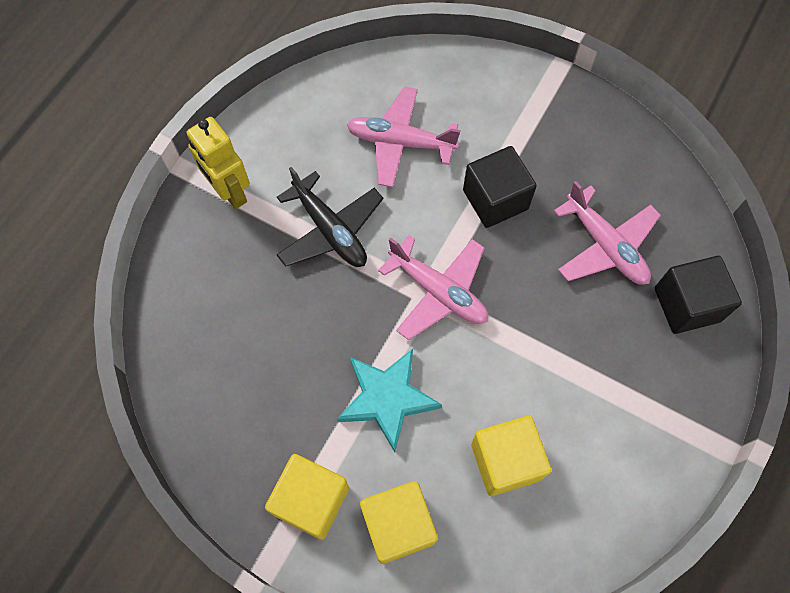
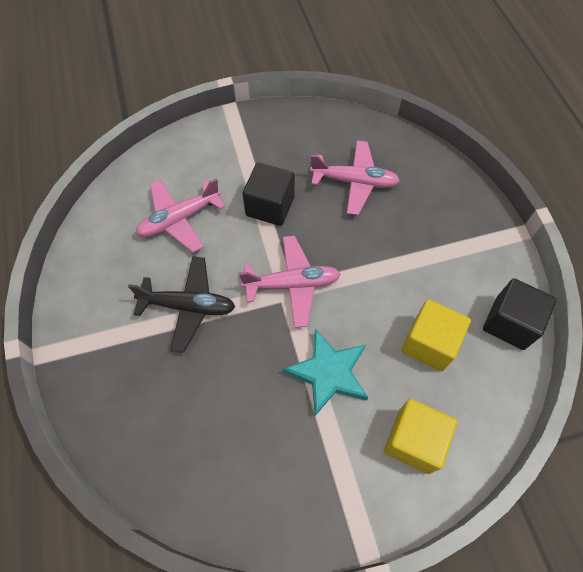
camera: 45 degrees left, 5 degrees down
(230, 192) = (94, 340): yellow robot -> none
(311, 500) = (349, 481): yellow cube -> none
(686, 304) = (425, 178): black cube -> black cube (509, 323)

